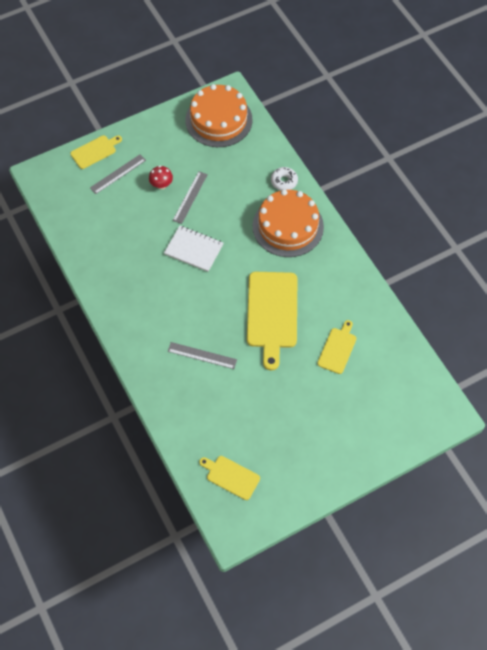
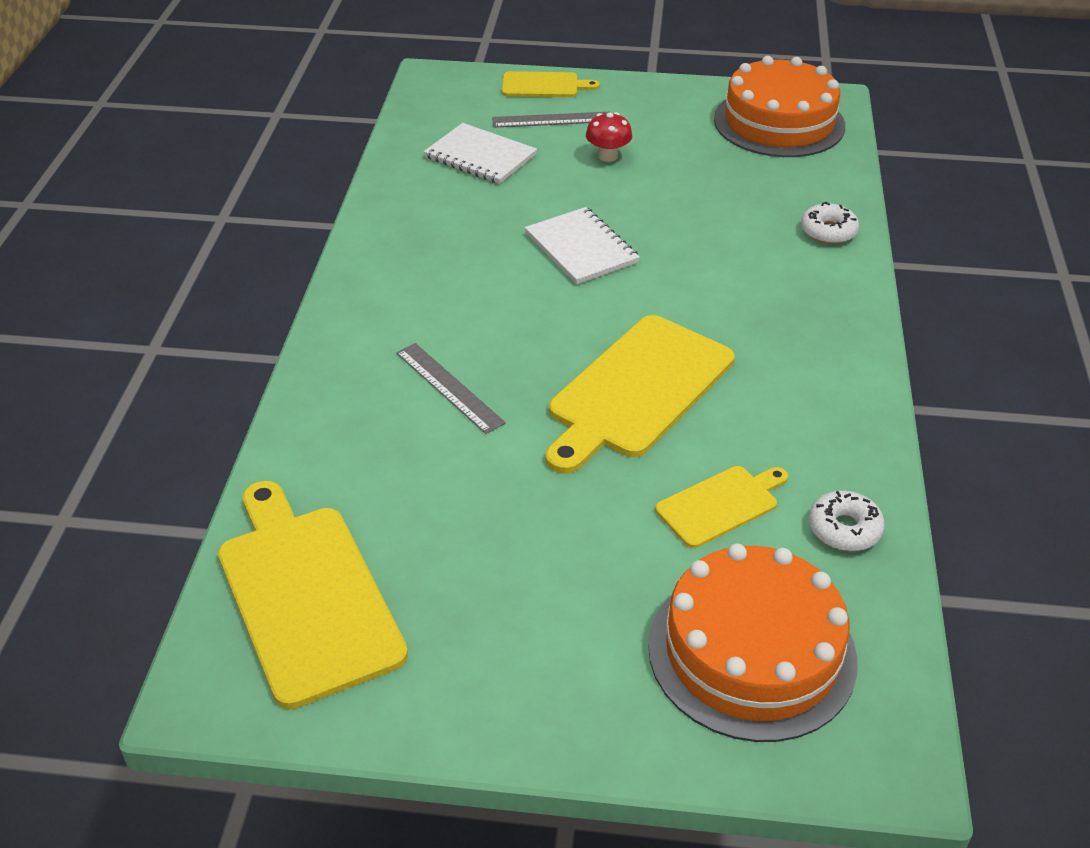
camera: 35 degrees right, 20 degrees down
(105, 217) = (480, 156): none -> white notebook
(190, 197) = (640, 187): grey ruler -> none
(231, 476) = (306, 595): yellow cutting board -> yellow cutting board, size x1.87
(288, 226) = (782, 289): orange cake -> orange cake (752, 652)
(383, 333) = (844, 529): none -> white donut

